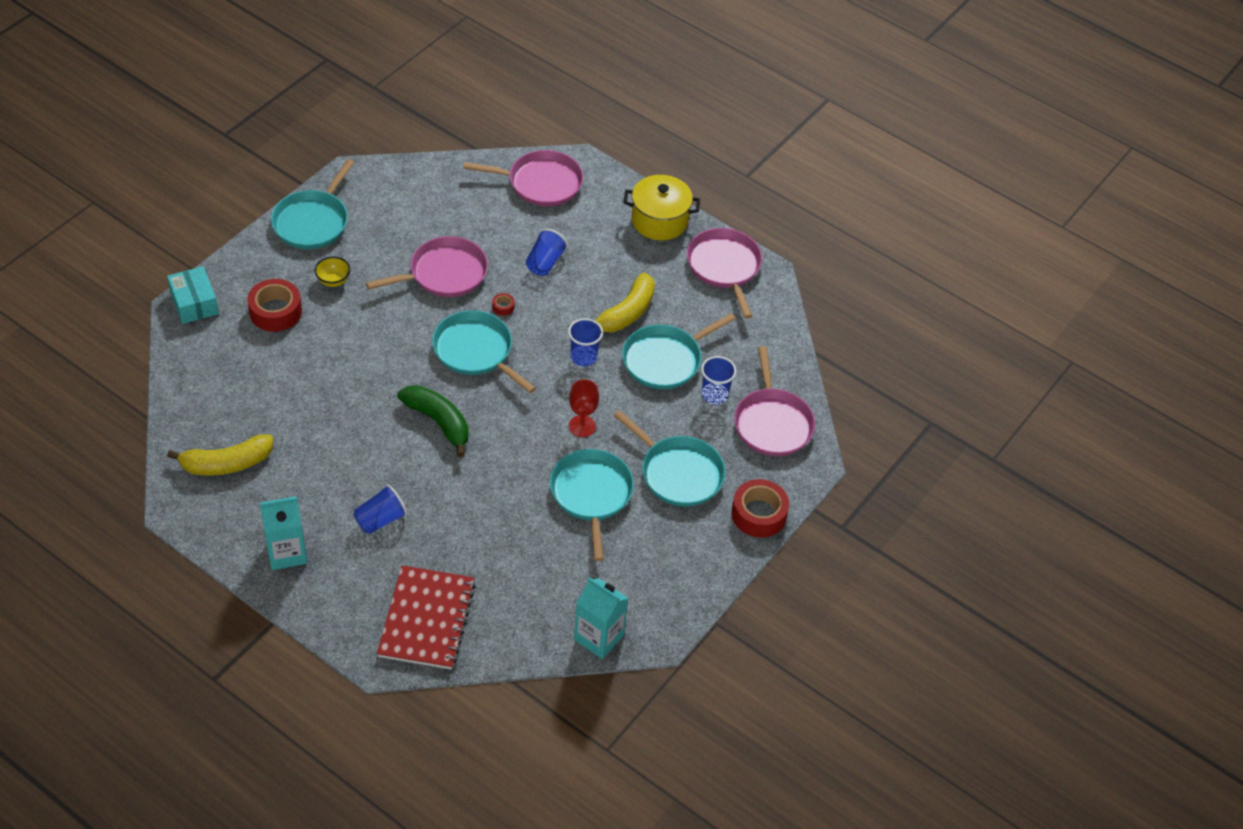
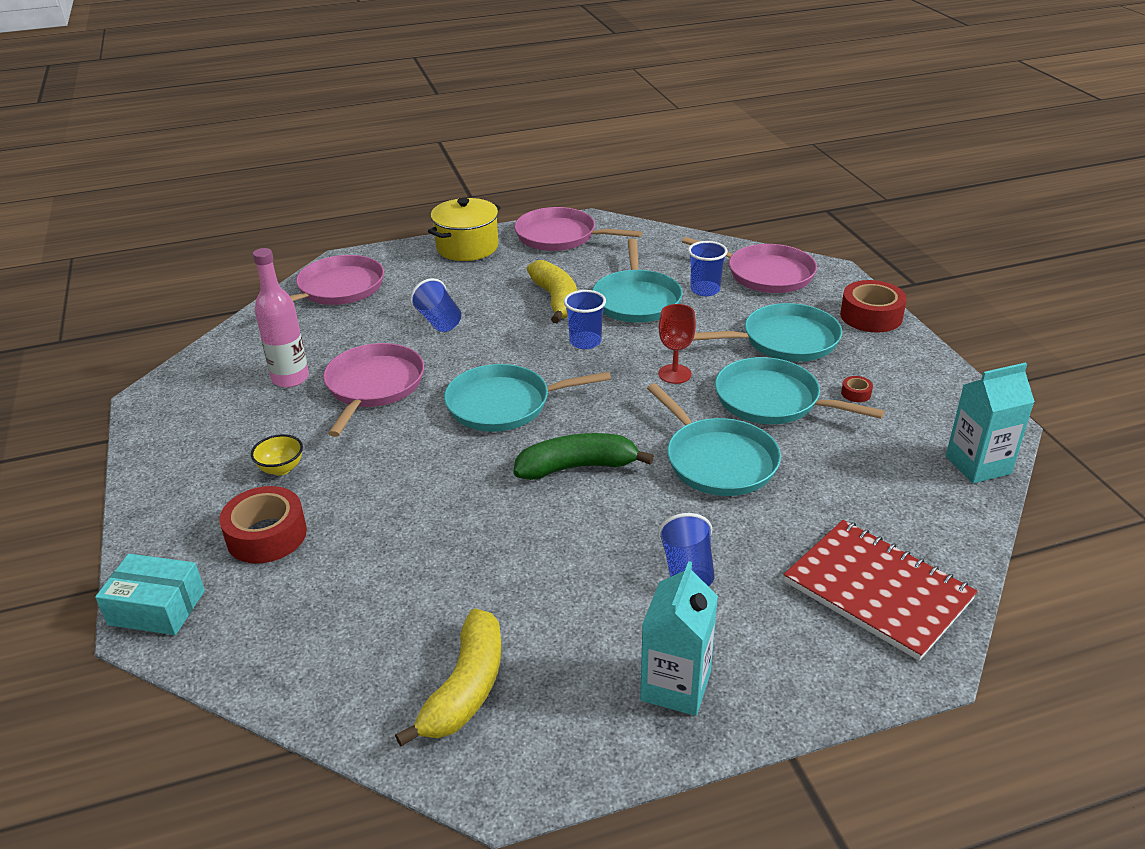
camera: 50 degrees left, 15 degrees down
(312, 221) = (174, 451): turquoise pan -> turquoise pan (717, 460)
(420, 227) = (290, 378): none -> pink bottle
(503, 307) = (465, 366): red tape -> red tape (856, 393)

